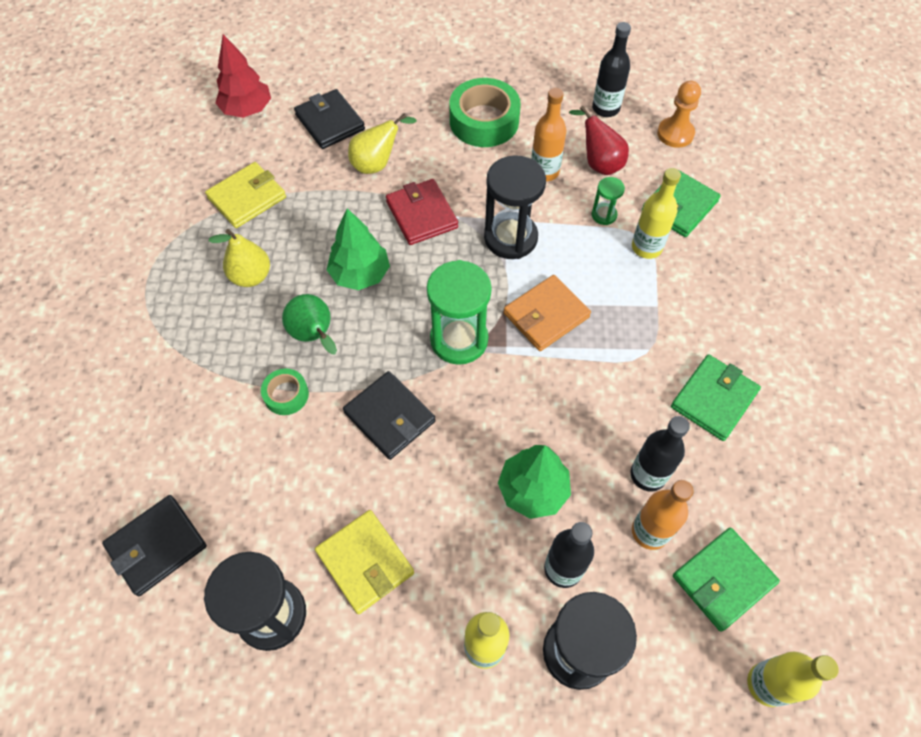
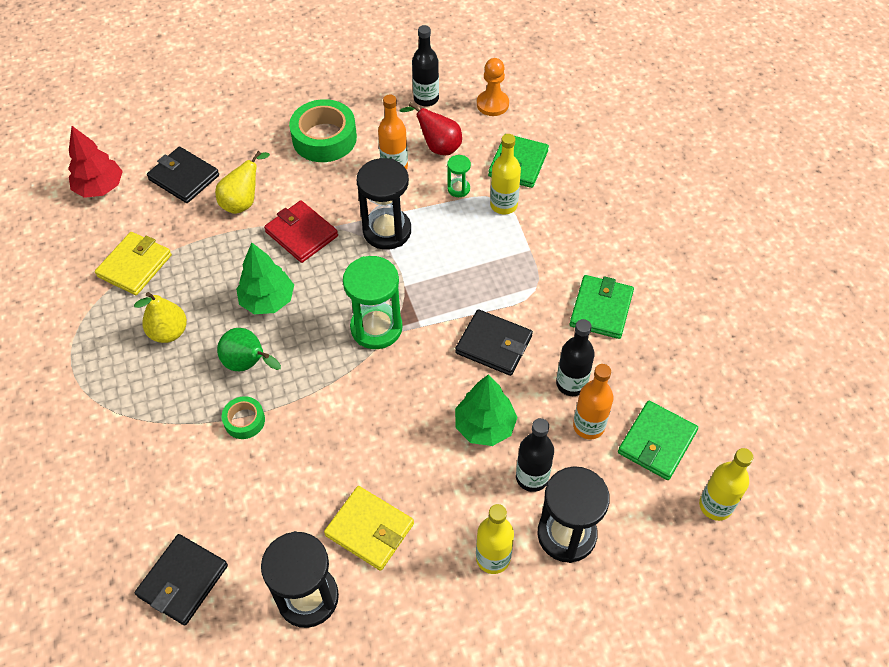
camera: 20 degrees left, 5 degrees down
(390, 417) = (343, 409): black wallet -> black wallet (494, 345)
(546, 315) = (442, 285): orange wallet -> none

